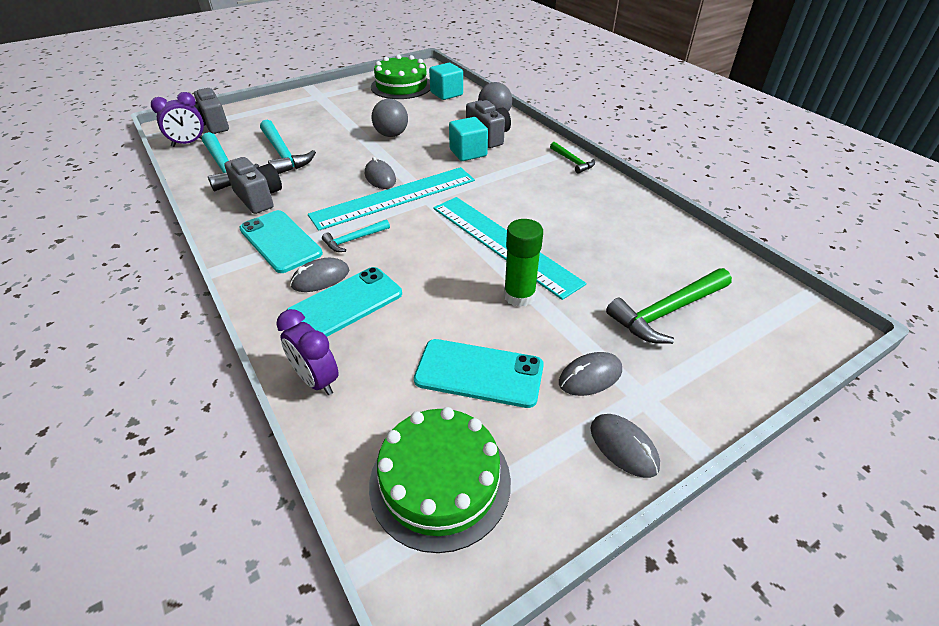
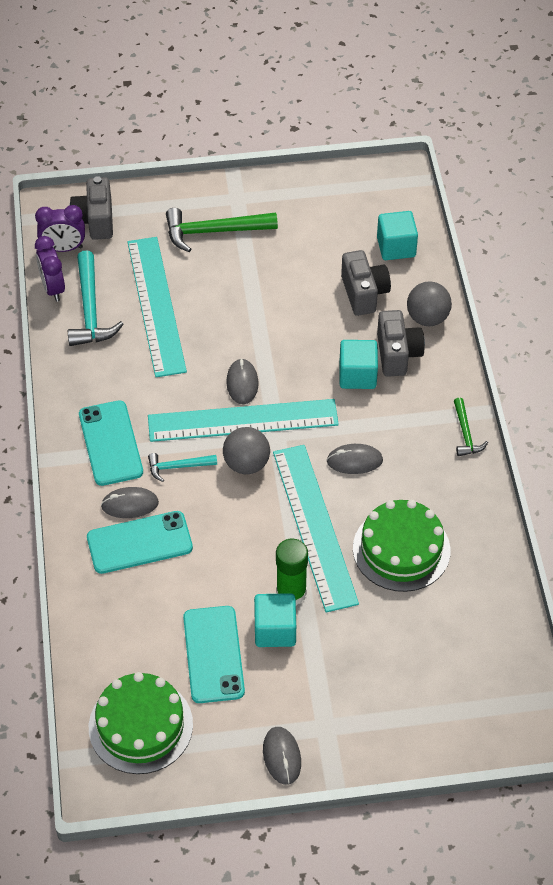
camera: 25 degrees right, 10 degrees up
(259, 198) = (110, 371): grey camera -> grey camera (364, 293)
(283, 154) = (156, 305): turquoise hammer -> turquoise ruler
(316, 380) = (89, 610): purple clock -> purple clock (53, 288)
(391, 135) = (288, 311): grey ball -> grey ball (246, 464)
(401, 86) = (348, 210): green cake -> green cake (401, 549)
(479, 373) = (213, 654): turquoise phone -> turquoise phone turned 45 degrees clockwise
(526, 330) = (275, 630): none -> turquoise cube
(590, 376) = (297, 693): grey mouse -> grey mouse (354, 461)
(667, 312) = (409, 662): green hammer -> green hammer (214, 232)

